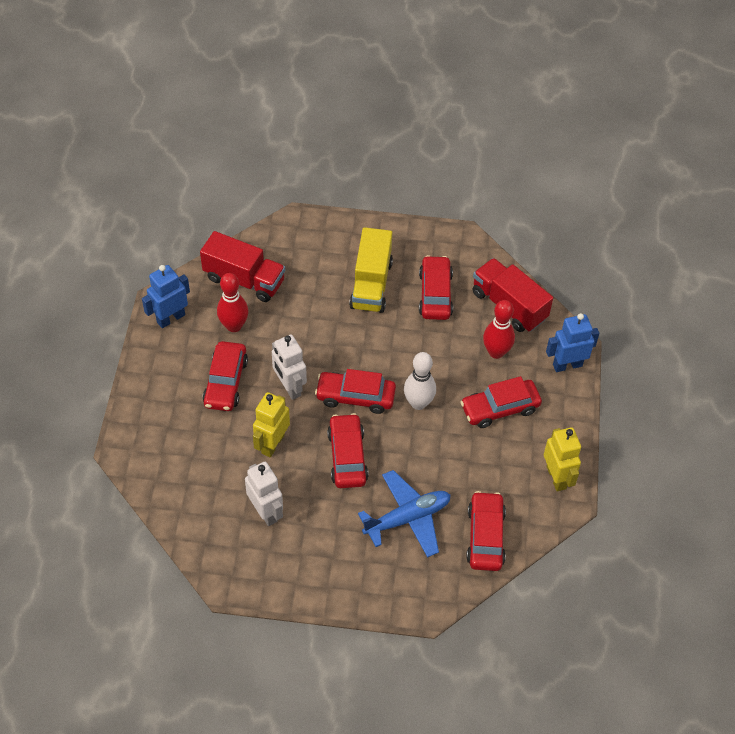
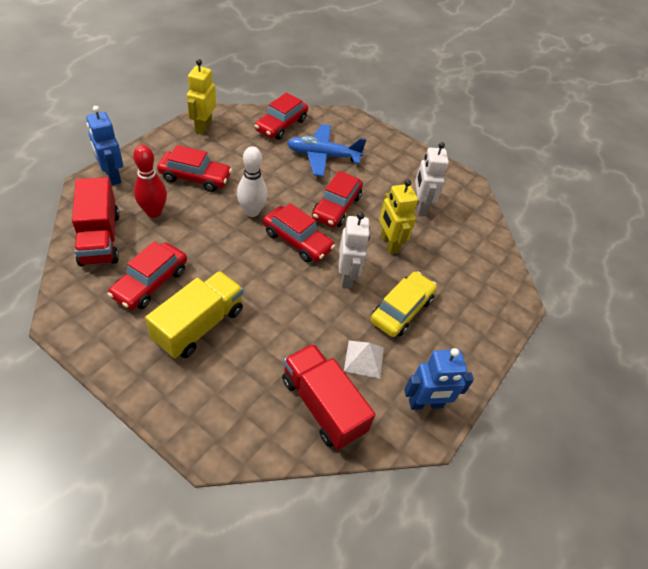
camera: 155 degrees left, 5 degrees down
(225, 382) = (401, 310): red car -> yellow car
(234, 326) = (364, 359): red bowling pin -> white pyramid
(272, 444) = (389, 243): yellow robot -> yellow robot turned 105 degrees clockwise
(567, 365) = (112, 176): blue robot -> blue robot turned 45 degrees clockwise

